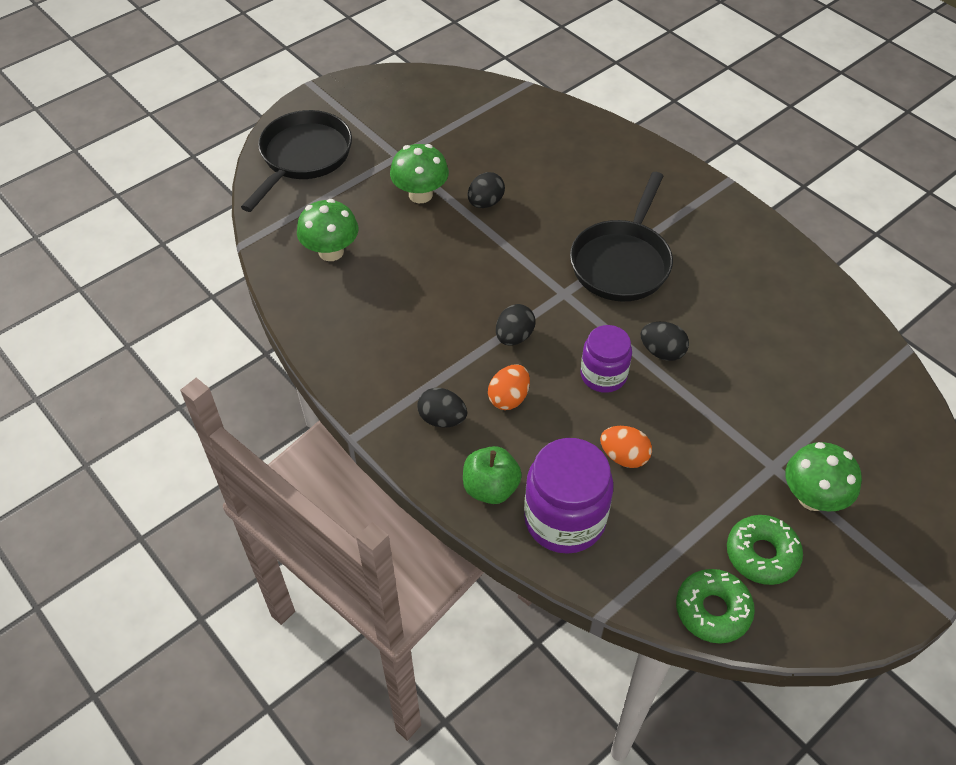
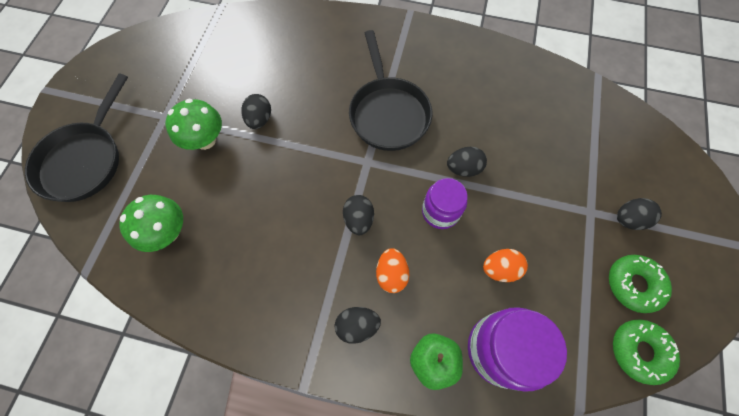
camera: 35 degrees left, 15 degrees up
(303, 157) = (85, 160): black pan -> black pan turned 150 degrees counterclockwise
(812, 497) = (628, 219): green mushroom -> black egg

